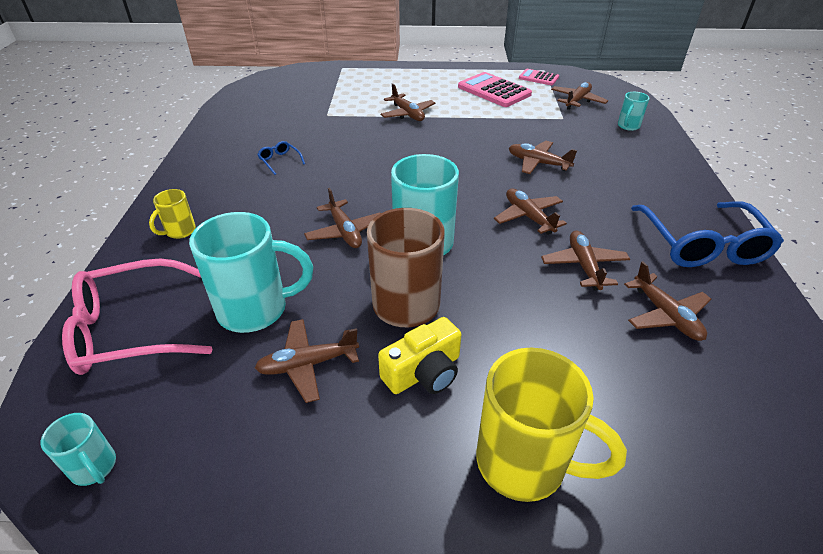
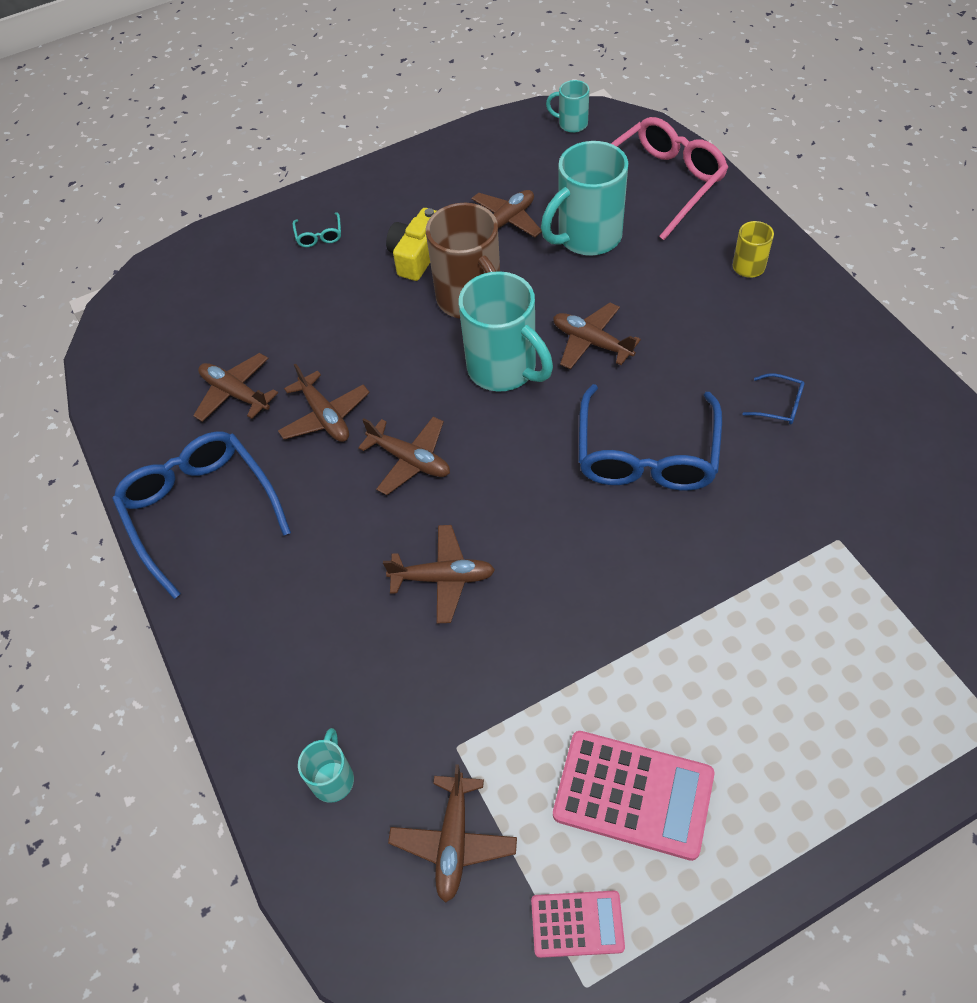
camera: 155 degrees right, 15 degrees up
(377, 169) = (646, 453): none -> blue glasses
(407, 114) = (720, 612): brown plane -> none
(524, 463) = (319, 235): yellow mug -> turquoise glasses

